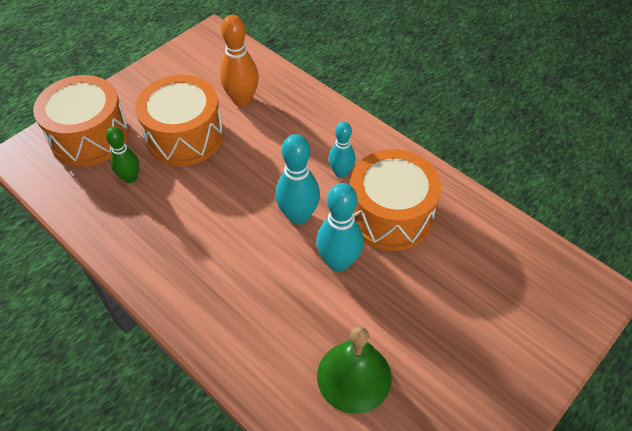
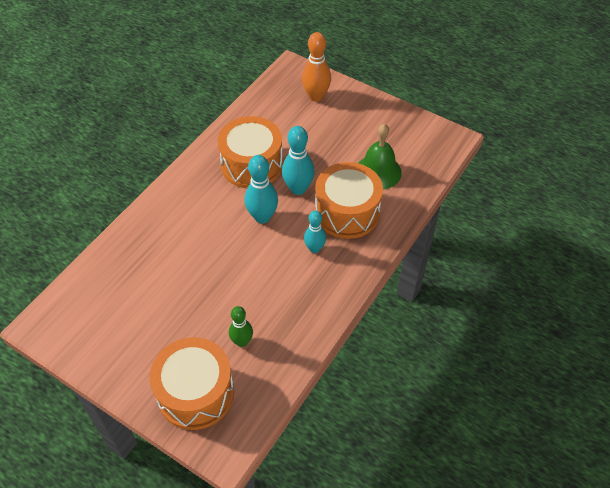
camera: 100 degrees left, 0 degrees up
(185, 136) = (187, 312): orange drum -> orange drum (347, 212)
(242, 100) = (137, 278): orange bowling pin -> orange bowling pin (316, 96)
(341, 173) = (216, 197): turquoise bowling pin -> turquoise bowling pin (314, 248)

